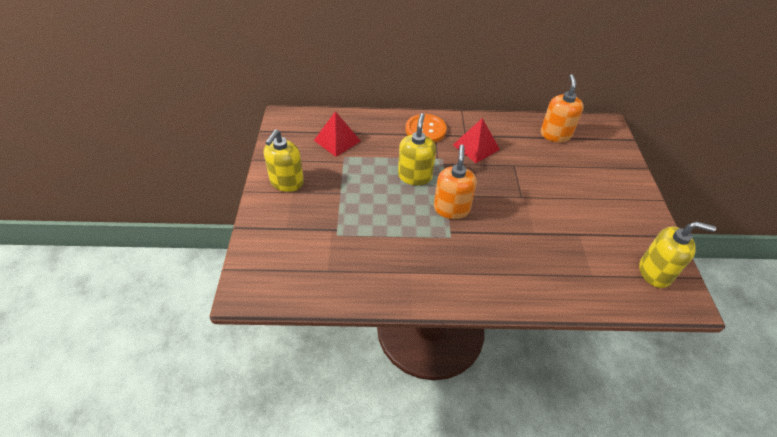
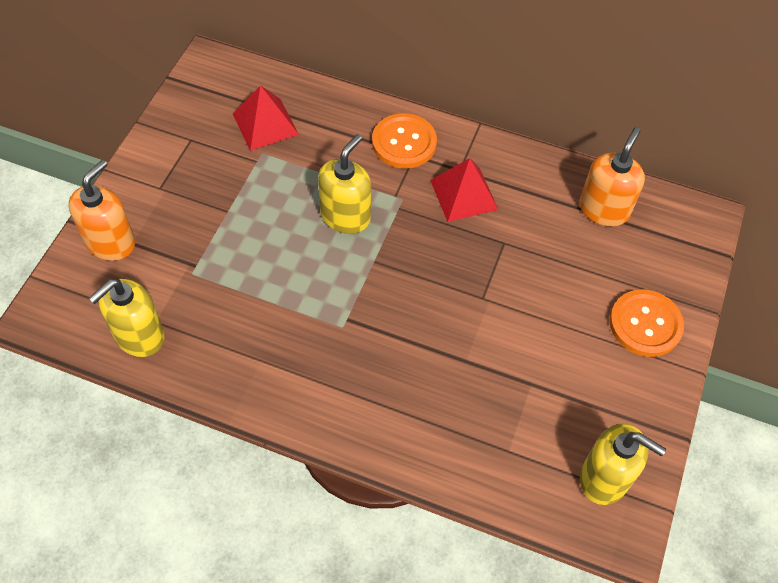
camera: 20 degrees right, 10 degrees up
(286, 182) = (164, 172): yellow soap dispenser -> yellow soap dispenser (139, 336)
(451, 208) = (369, 284): orange soap dispenser -> orange soap dispenser (110, 242)
(617, 184) = (645, 324): none -> orange button

